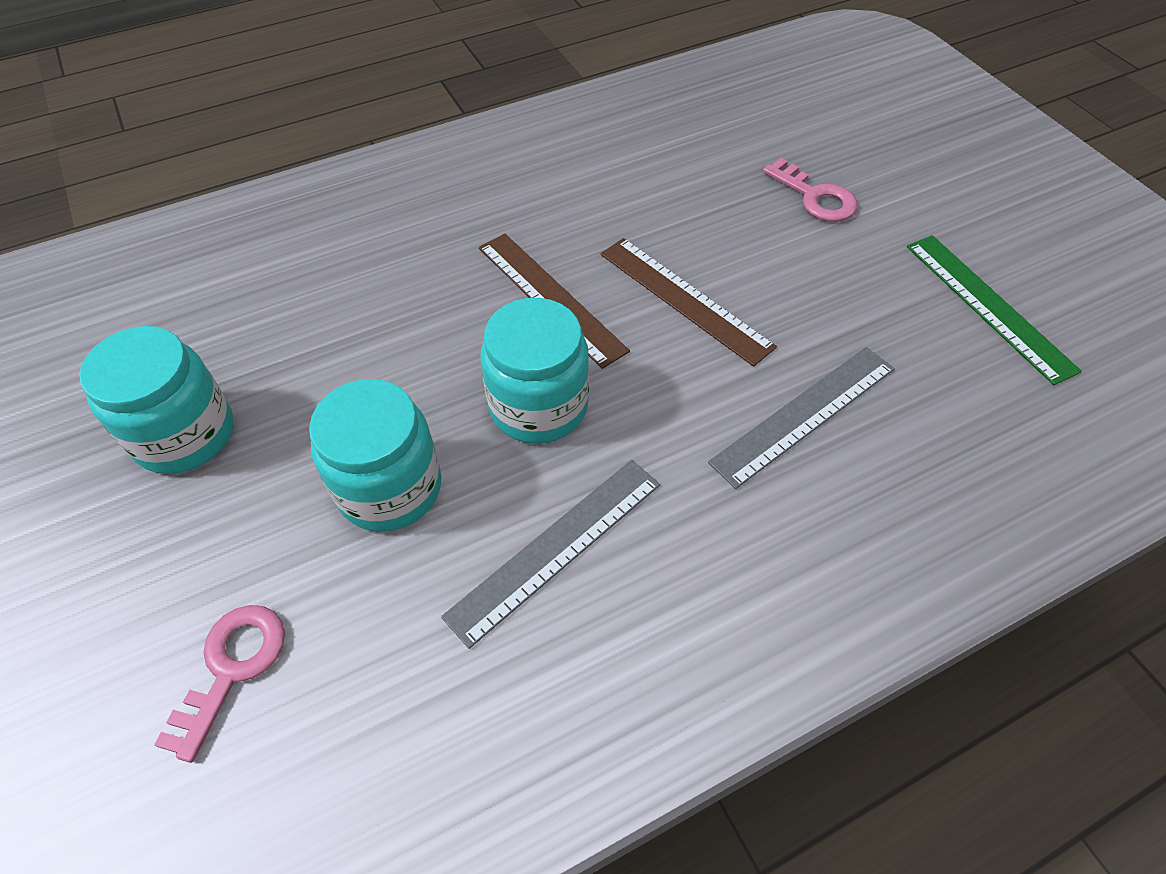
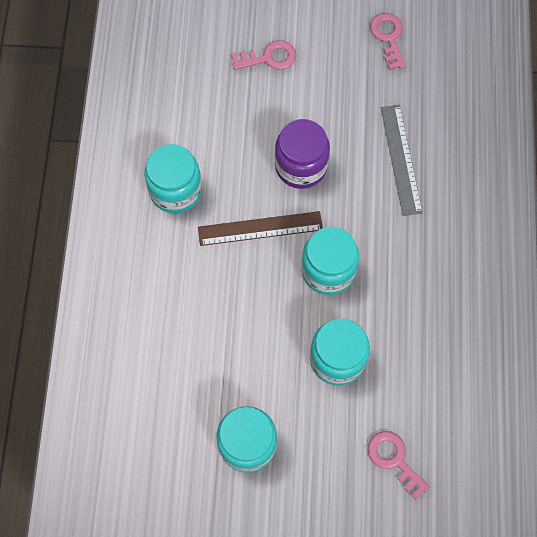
camera: 60 degrees left, 15 degrees up
(542, 193) = (176, 190): none -> turquoise jar
(556, 548) = (410, 302): grey ruler -> none
(684, 299) = (301, 166): brown ruler -> purple jar
(988, 306) = (388, 37): green ruler -> pink key

